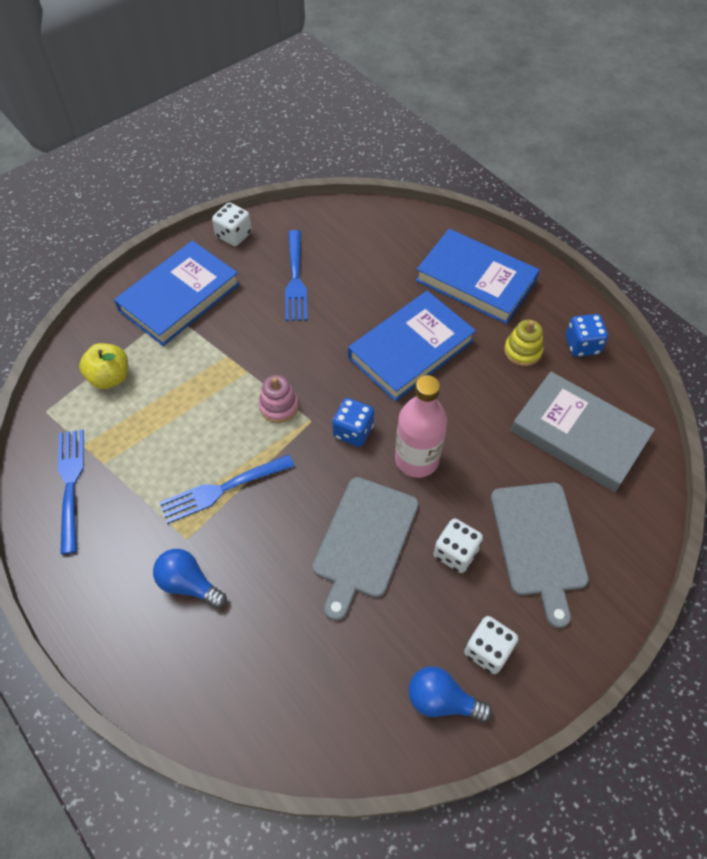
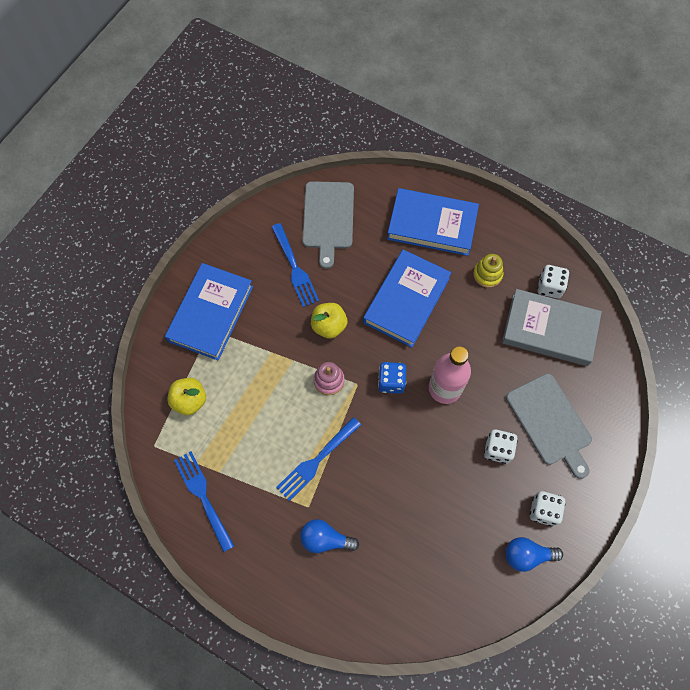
camera: 20 degrees left, 10 degrees up
(234, 235) = (228, 243): white dice -> white dice (549, 287)
(306, 349) = (329, 326): none -> yellow apple
(364, 541) = (432, 463): grey cutting board -> grey cutting board (328, 218)
(582, 345) = (527, 255): blue dice -> none

